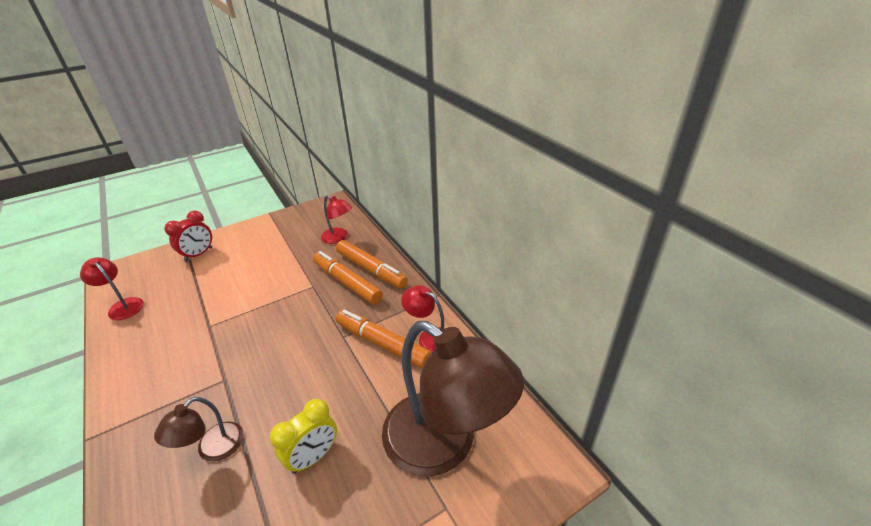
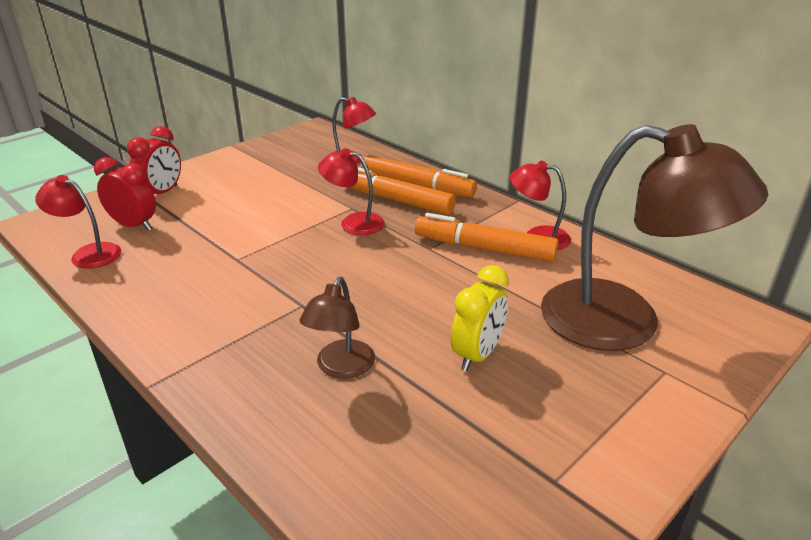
camera: 15 degrees left, 5 degrees down
(164, 283) = (134, 225): none -> red clock
(305, 302) = (353, 223): none -> red lamp

